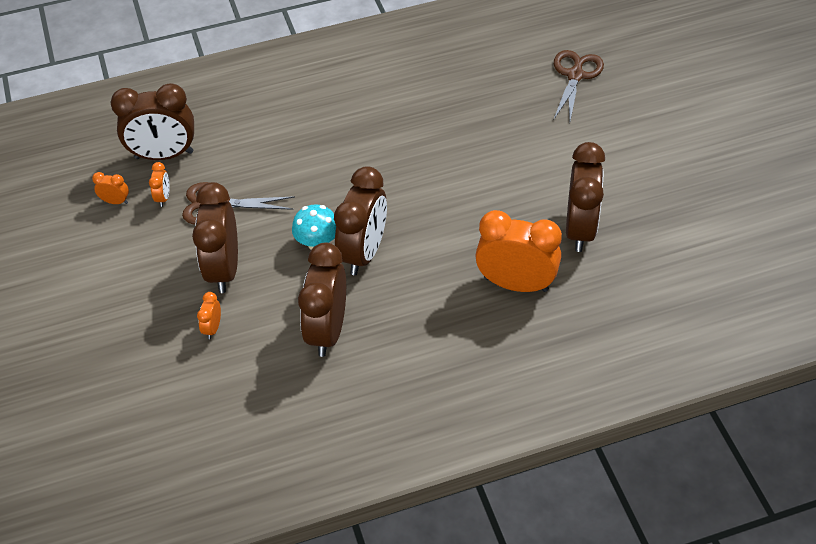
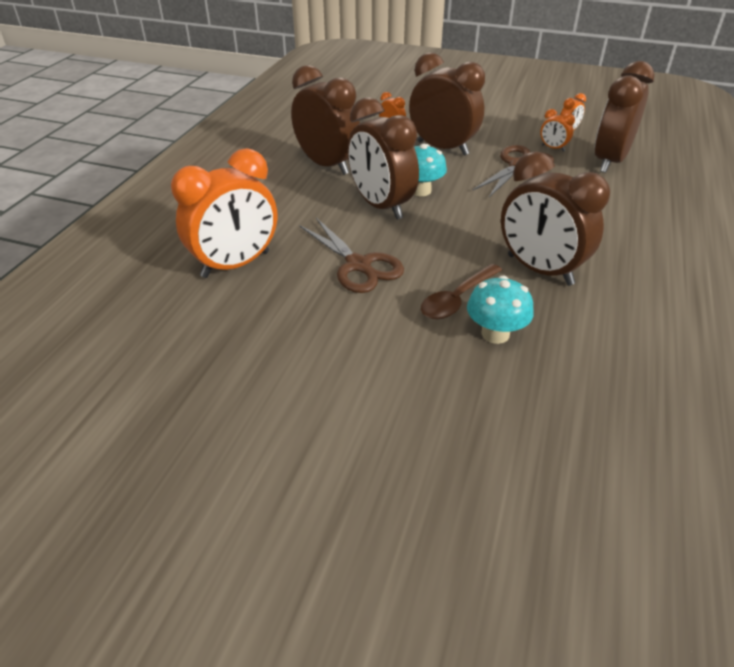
camera: 125 degrees right, 10 degrees down
(438, 156) = (457, 299): none -> brown spoon
(454, 127) = (495, 334): none -> turquoise mushroom
(575, 75) = (498, 526): brown scissors -> brown scissors (358, 265)
(580, 229) = (233, 342): brown clock -> brown clock (539, 270)

